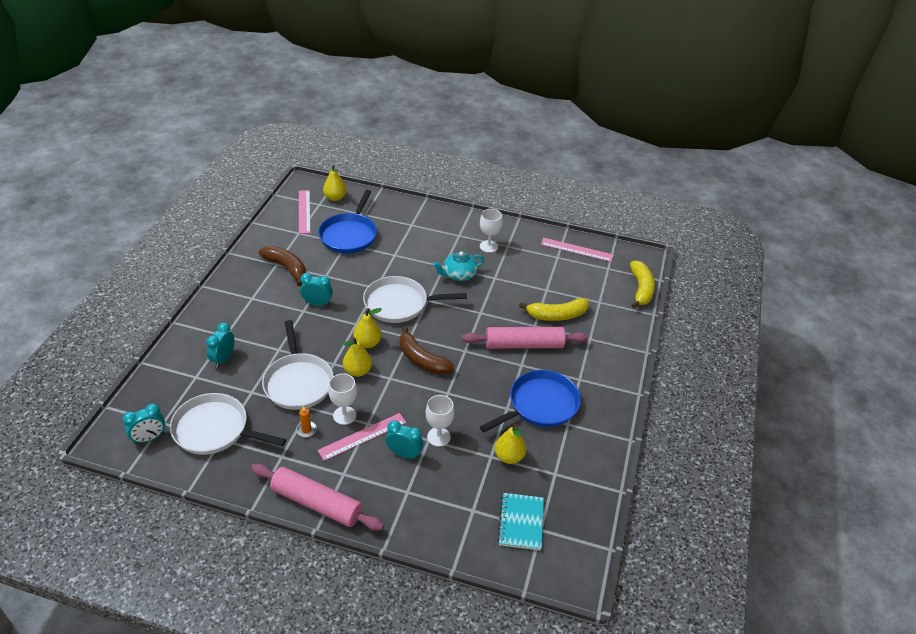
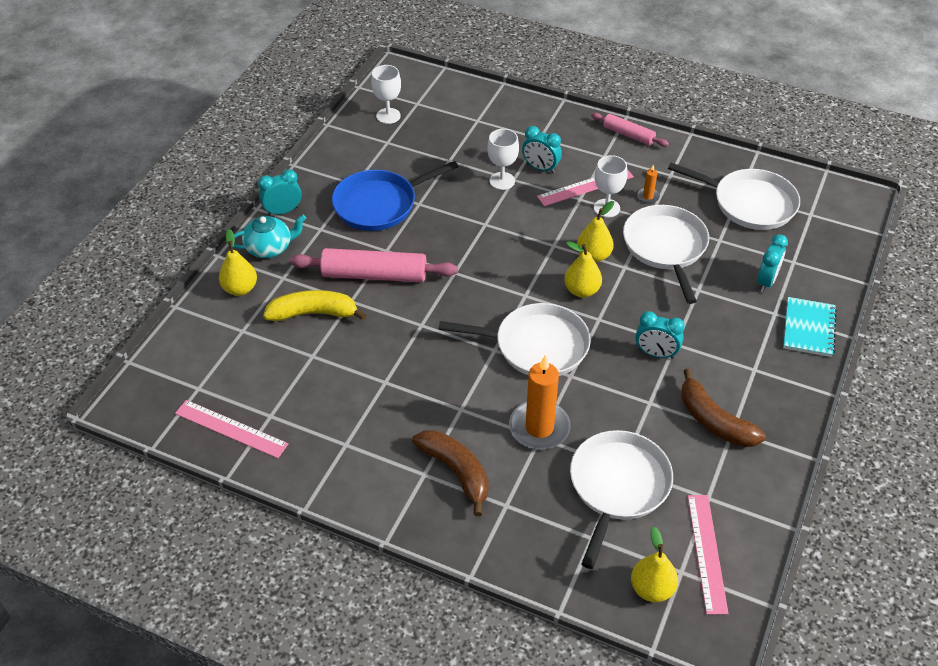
camera: 170 degrees left, 5 degrees up
(149, 438) = (818, 200): turquoise clock -> turquoise clock (283, 211)
(317, 503) = (628, 135): pink rolling pin -> pink rolling pin, size x0.58
(349, 235) = (617, 486): blue pan -> white pan
(395, 259) = (539, 427): none -> orange candle
(421, 359) = (512, 264): brown banana -> brown banana (456, 472)
(459, 275) = (440, 390): turquoise teapot -> turquoise teapot (269, 248)
(488, 246) = (378, 445): white goblet -> white goblet (388, 116)
(509, 456) = (430, 159): yellow pear -> yellow pear (240, 289)
(521, 522) = (434, 109): turquoise notebook -> turquoise notebook (809, 328)
(641, 289) = (168, 347): yellow banana -> none

